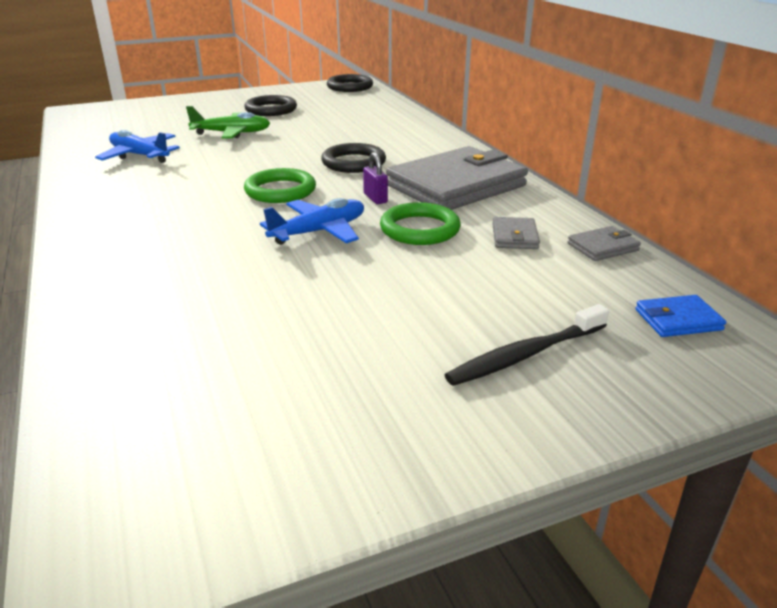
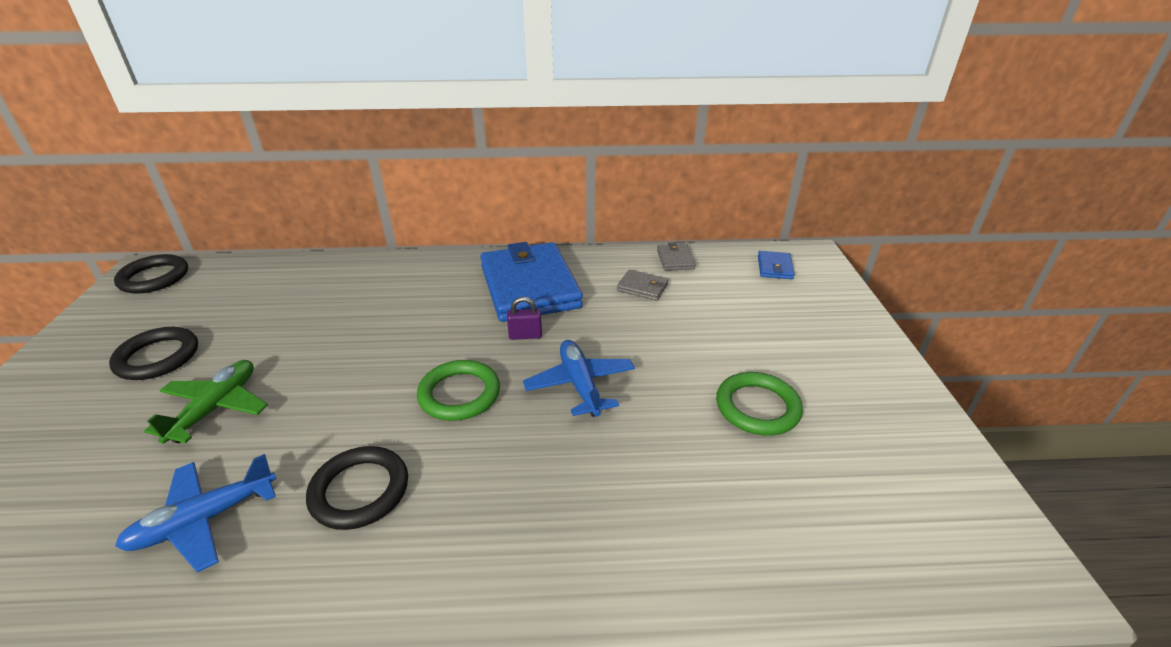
camera: 70 degrees left, 5 degrees up
(353, 163) = (423, 329): black ring -> black ring (360, 491)
(420, 229) = (606, 327): green ring -> green ring (757, 407)
(456, 186) = (530, 286): grey wallet -> blue wallet
(525, 355) = (805, 331): black toothbrush -> none

